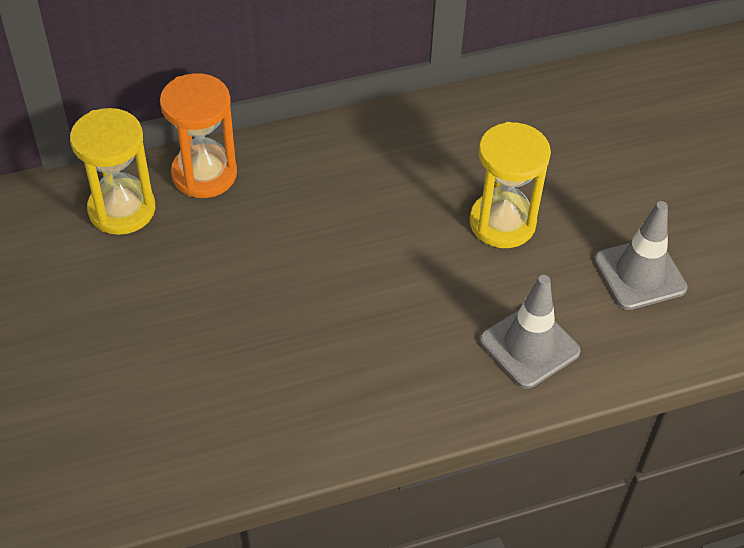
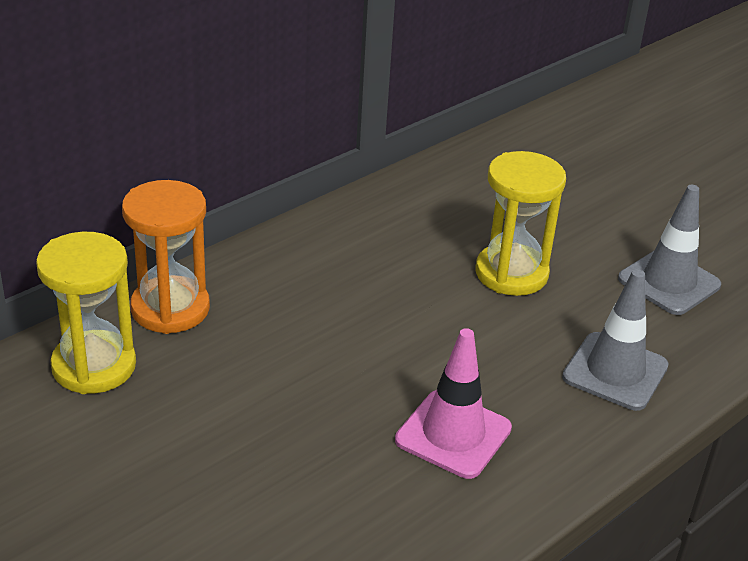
camera: 25 degrees left, 15 degrees down
(357, 358) = (453, 434): none -> pink traffic cone

